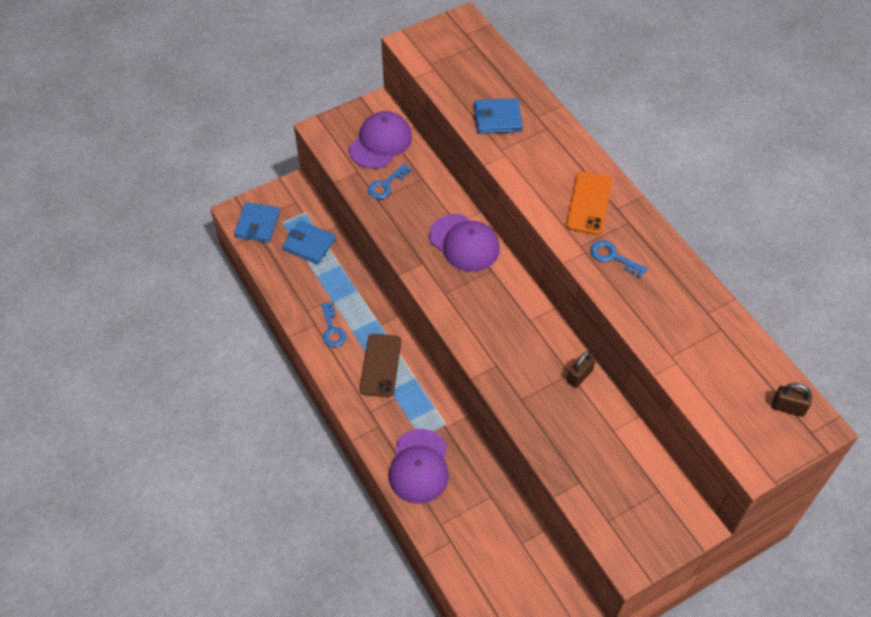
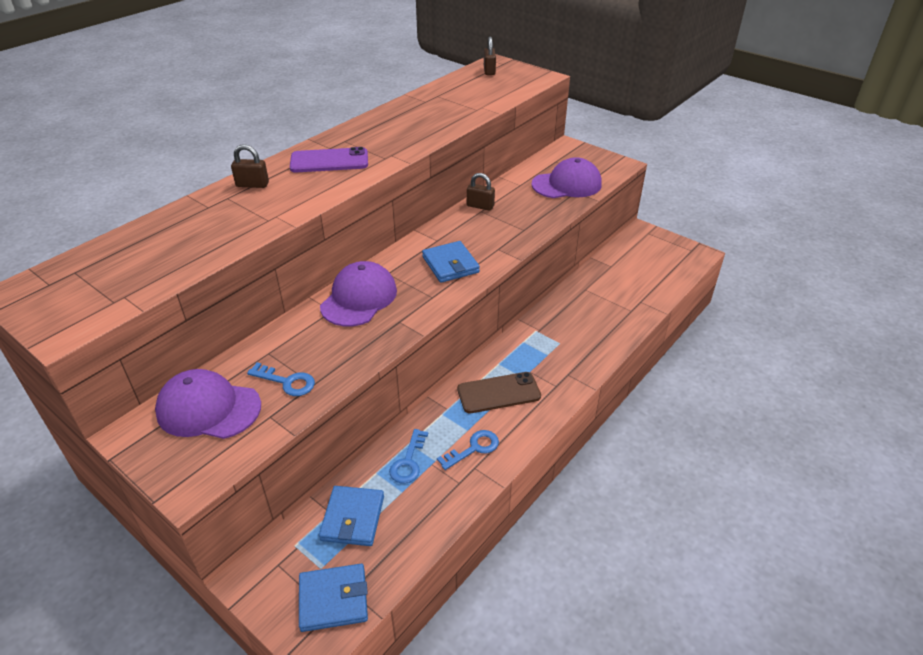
camera: 110 degrees left, 15 degrees down
(419, 466) = (589, 336): purple cap -> purple cap (567, 184)
(497, 118) = (217, 231): blue wallet -> blue wallet (450, 264)
(563, 146) = (252, 184): none -> brown padlock
(588, 203) = (329, 161): orange phone -> purple phone
(613, 257) = (390, 142): blue key -> blue key (408, 461)

